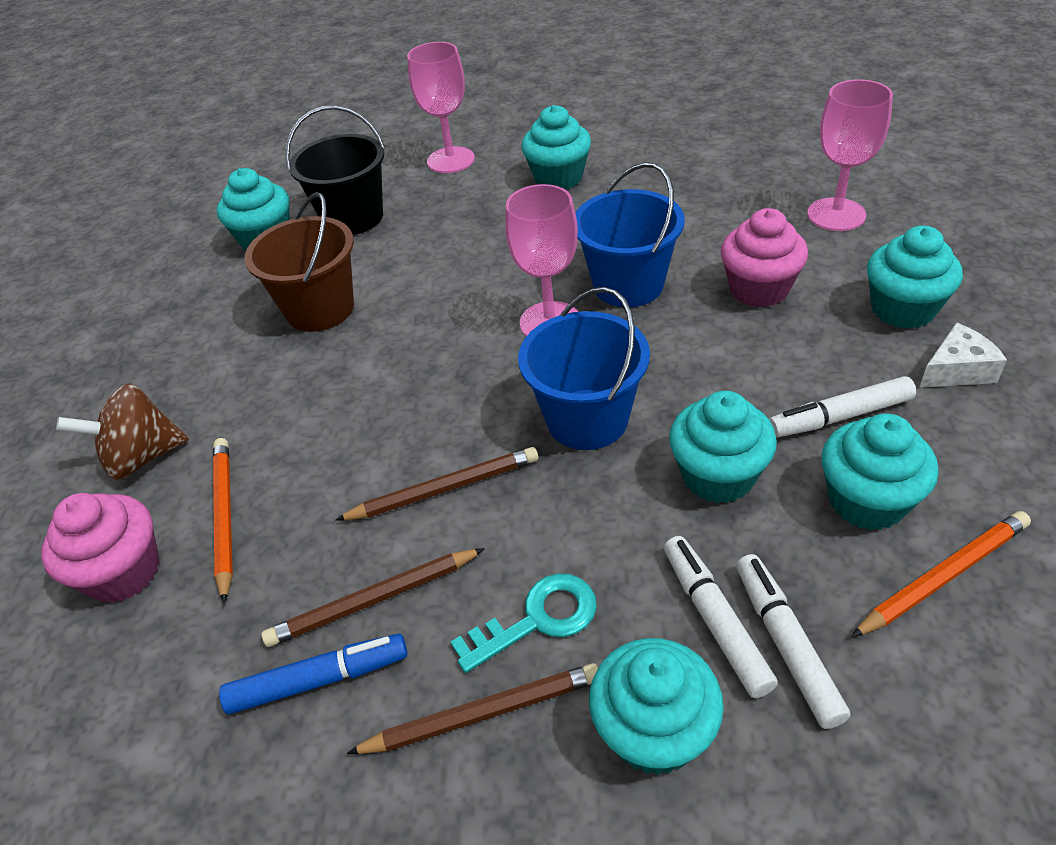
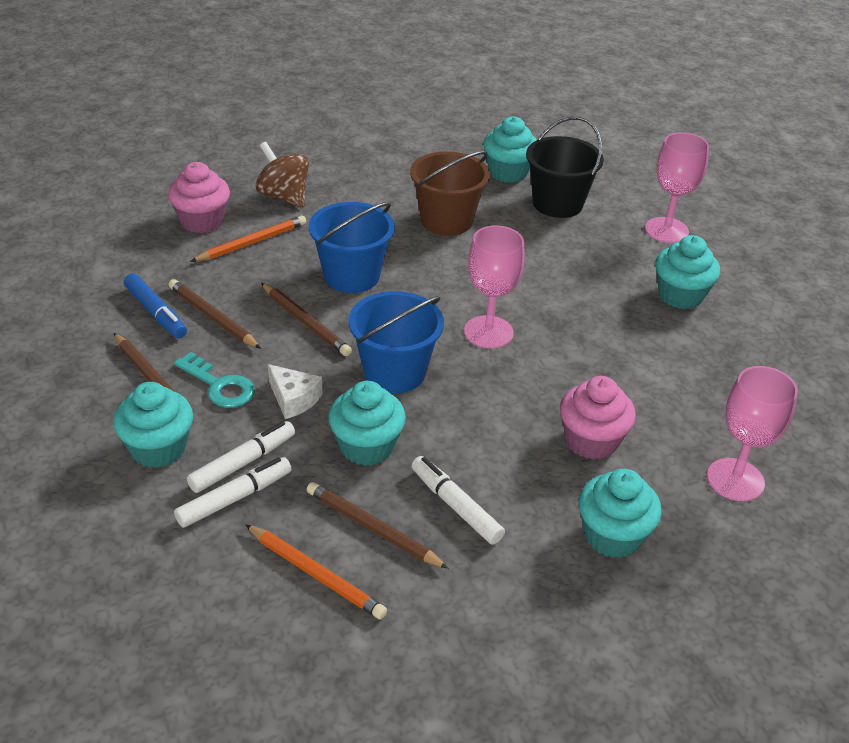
camera: 60 degrees right, 5 degrees down
(628, 285) = (555, 364): blue bucket -> blue bucket (351, 276)
(866, 501) = (372, 528): turquoise cupcake -> brown pencil
(957, 370) = (546, 576): white cheese -> white cheese (293, 399)

